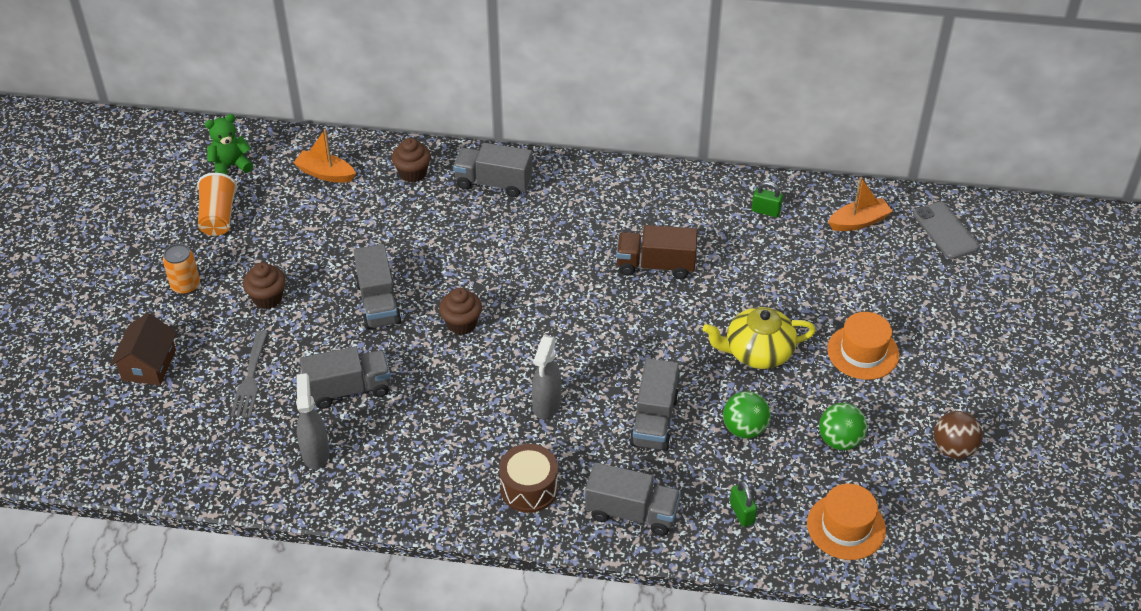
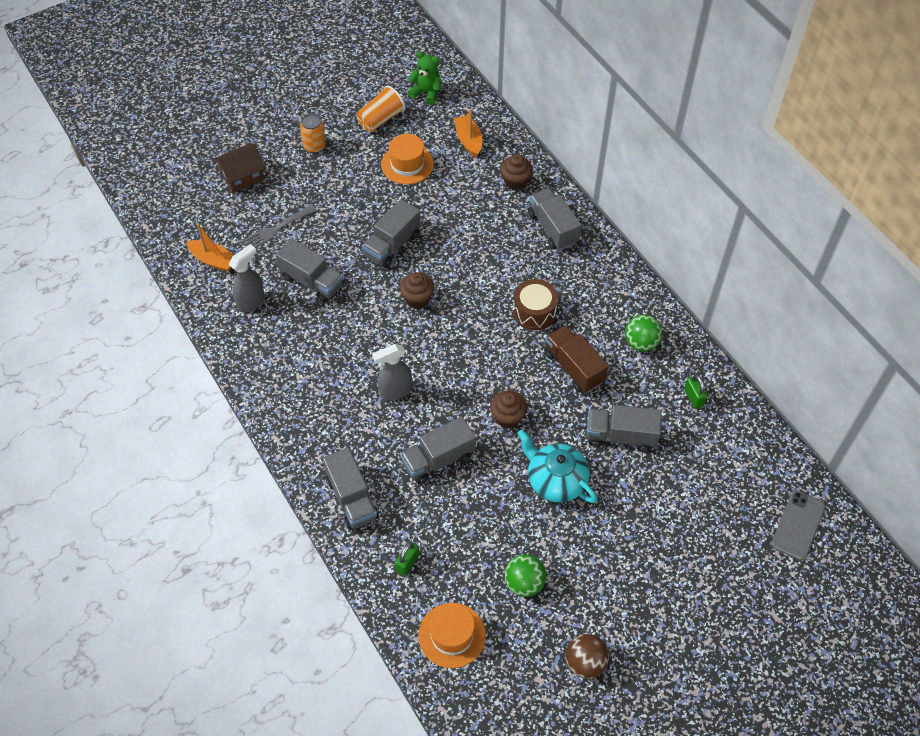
camera: 50 degrees right, 10 degrees up
(268, 298) = (343, 190): brown cupcake -> brown cupcake (507, 417)
(529, 488) = (321, 429): brown drum -> brown drum (534, 312)
(744, 429) = (480, 517): green ball -> green ball (641, 343)
(756, 281) = (620, 436): none -> grey truck
(757, 352) = (555, 480): yellow teapot -> turquoise teapot
(859, 222) = (745, 462): orange boat -> orange boat (213, 260)
(863, 352) = (620, 546): orange hat -> orange hat (407, 164)

